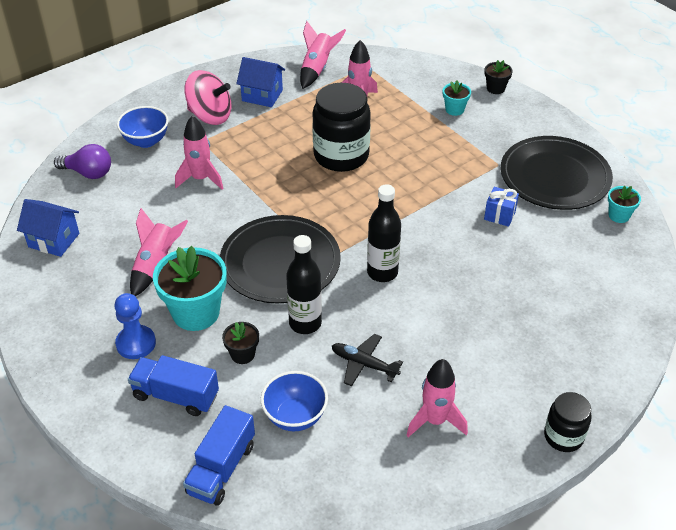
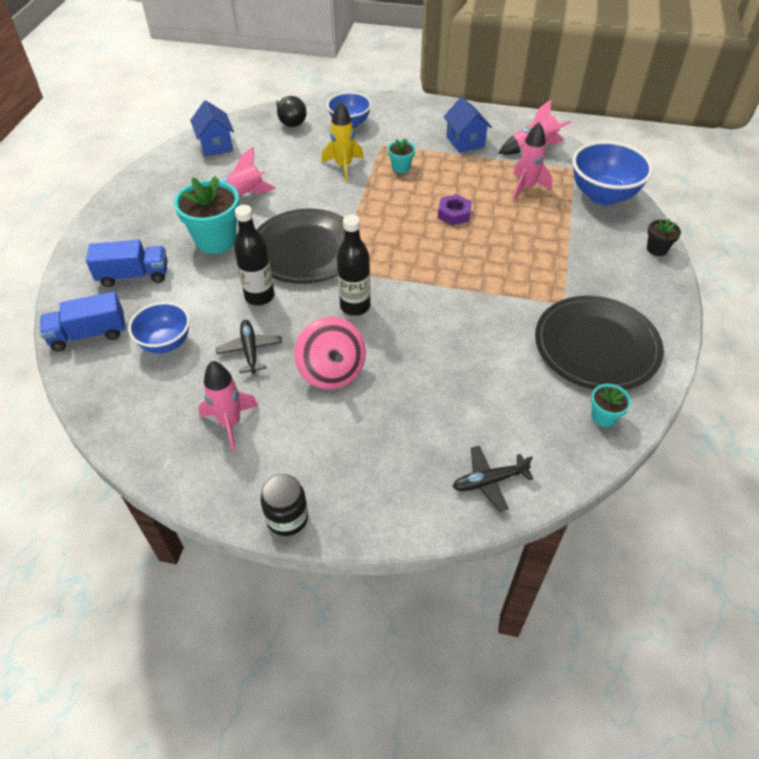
camera: 50 degrees right, 5 degrees up
(88, 173) = (290, 121): purple light bulb -> black light bulb
(136, 343) = (162, 231): blue pawn -> none
(176, 395) = (134, 275): blue truck -> blue truck turned 105 degrees clockwise
(200, 179) = (343, 166): pink rocket -> yellow rocket
(210, 116) = (411, 133): pink spinning top -> pink spinning top (332, 371)
(242, 354) = (199, 284): black flower pot -> none
(341, 156) = (454, 214): black jar -> purple nut
(413, 74) = (603, 195): none -> blue bowl
(454, 109) = (593, 241): turquoise flower pot -> turquoise flower pot (401, 167)
(499, 215) = (501, 337): blue gift -> none
(624, 305) = (489, 481): none -> black plane

